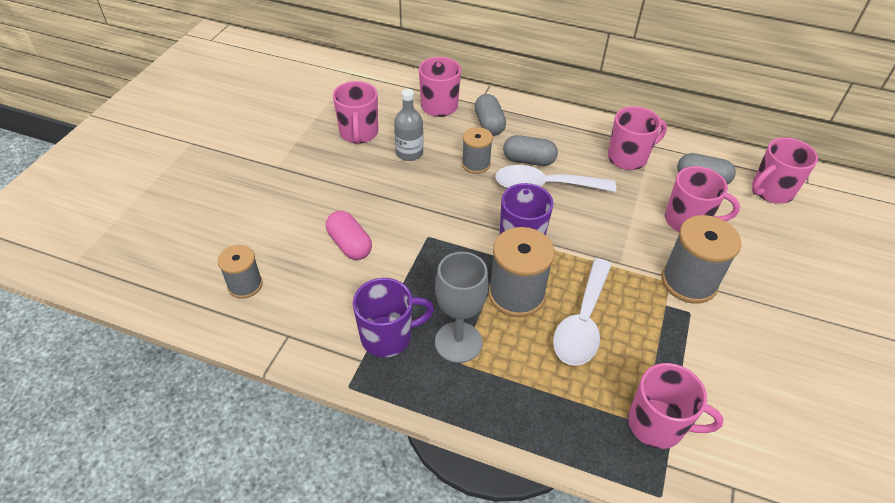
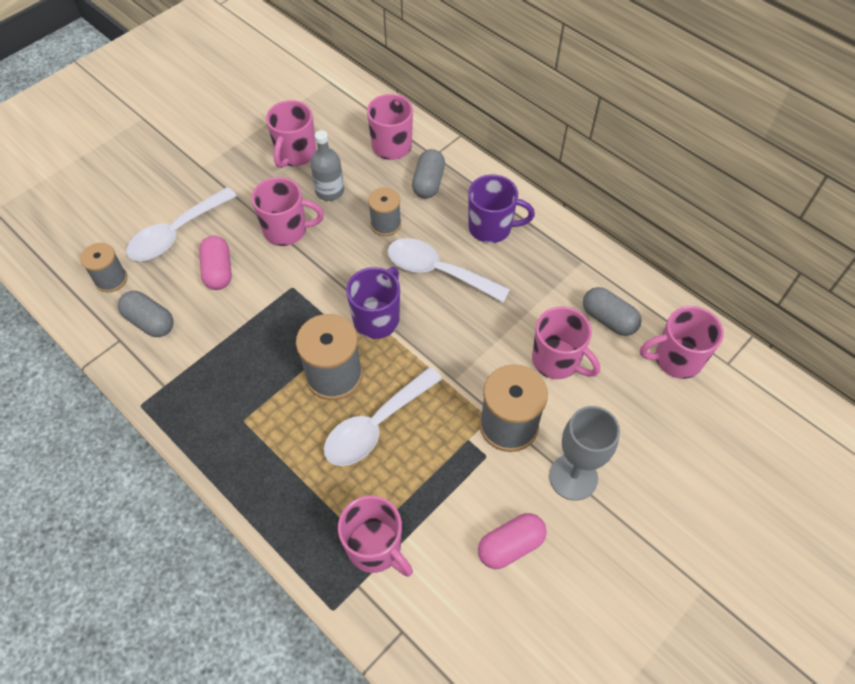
camera: 25 degrees right, 10 degrees up
(287, 226) = (176, 233): none -> white spoon
(388, 336) = (198, 372): purple mug -> purple mug (491, 228)
(458, 342) = (253, 401): grey goblet -> grey goblet (573, 477)
(528, 160) = (441, 237): grey capsule -> grey capsule (150, 322)
(628, 158) = (547, 268): pink mug -> pink mug (287, 230)
(763, 375) = (510, 546): none -> pink capsule

